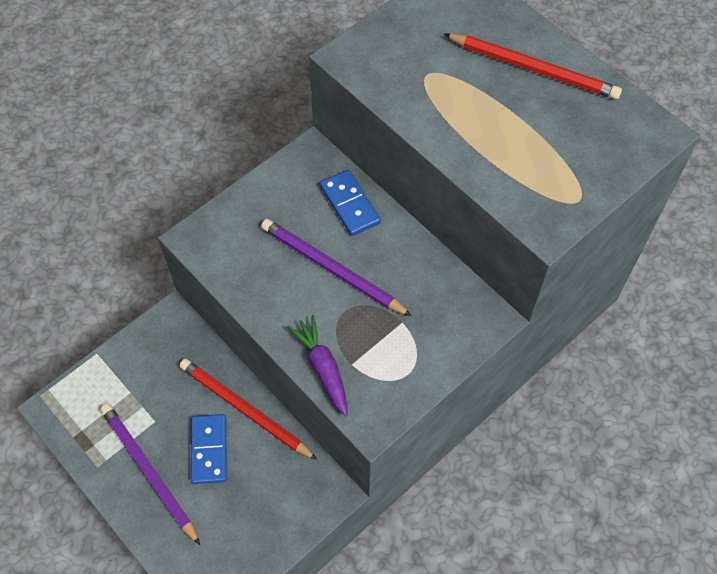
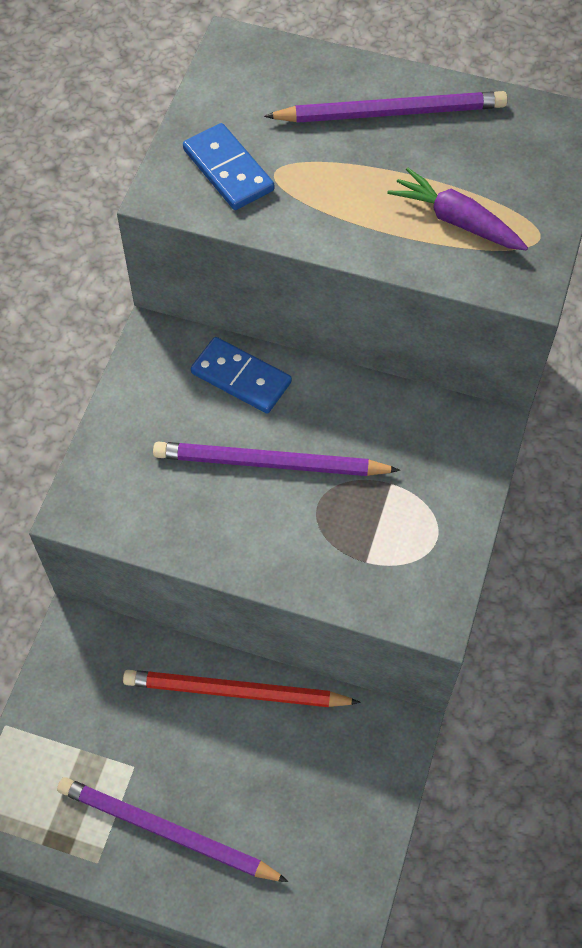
camera: 30 degrees left, 0 degrees up
(209, 450) = (223, 763): blue domino -> blue domino (228, 170)
(323, 368) = (336, 584): purple carrot -> purple carrot (456, 220)
(533, 69) = (391, 112): red pencil -> purple pencil

